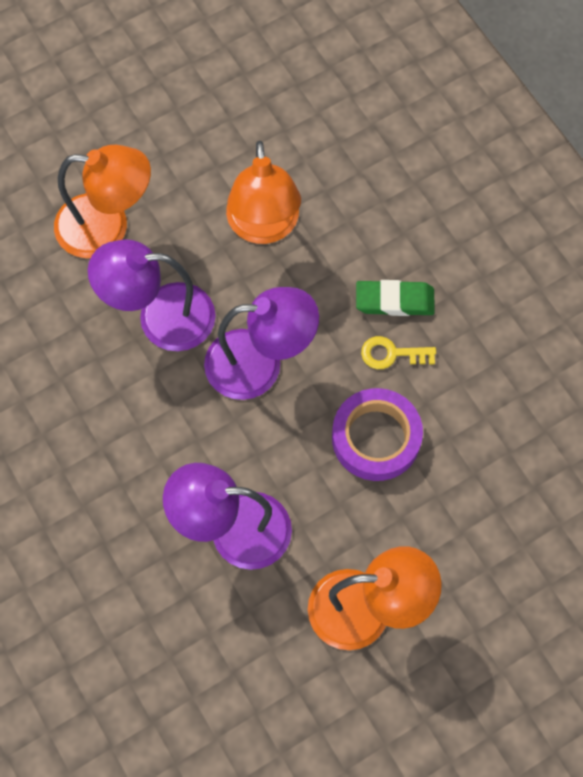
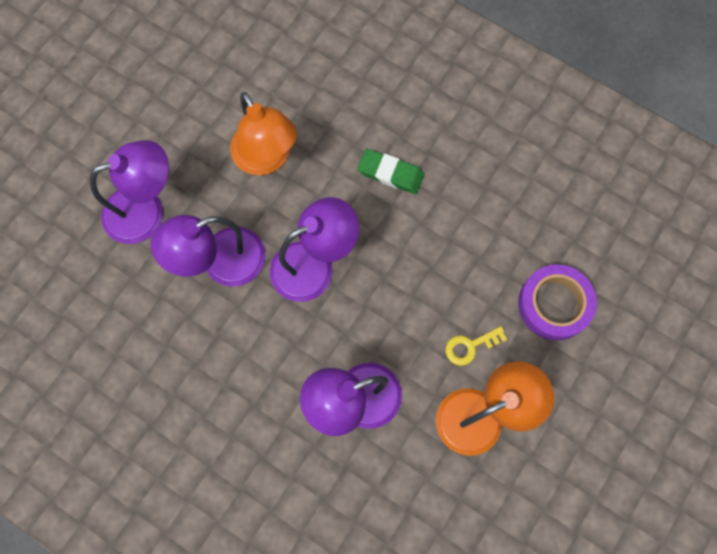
camera: 25 degrees left, 5 degrees up
(107, 227) = (146, 210): orange lamp -> purple lamp
(376, 438) = (426, 283): purple tape -> purple tape (554, 304)
(391, 354) = (407, 214): yellow key -> yellow key (470, 346)
(394, 300) = (390, 173): green eraser -> green eraser turned 45 degrees clockwise

